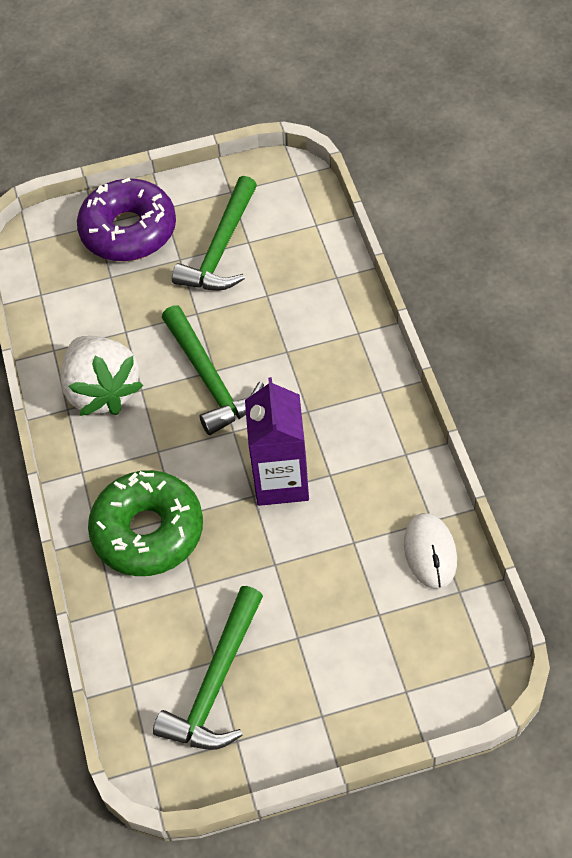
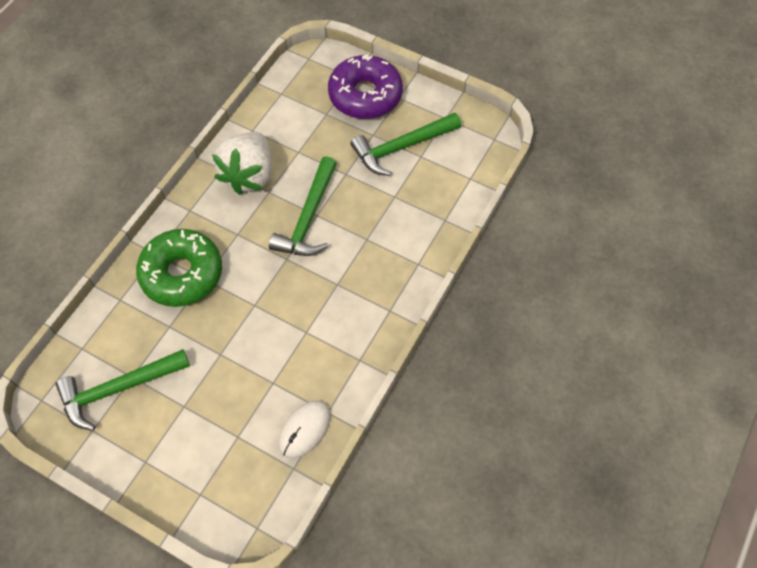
camera: 40 degrees right, 5 degrees up
(281, 481) = (277, 311): purple carton -> none

